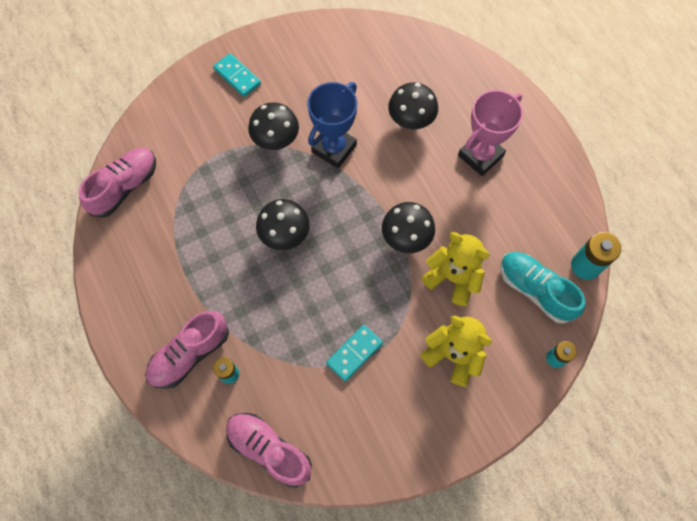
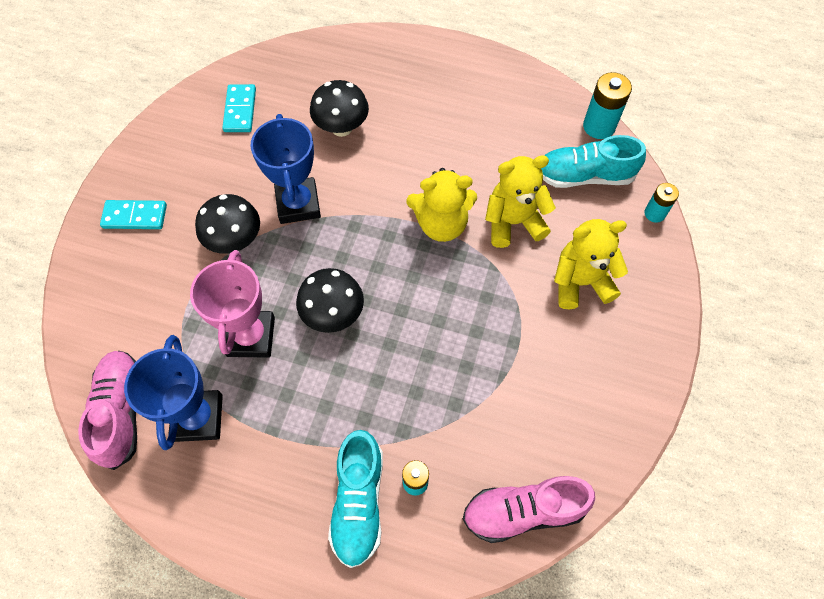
camera: 45 degrees left, 5 degrees down
(157, 227) = (198, 418): none -> blue trophy
(190, 354) = (358, 502): pink shoe -> turquoise shoe
(354, 353) = (503, 356): turquoise domino -> turquoise domino (240, 110)
(406, 238) = (441, 224): black mushroom -> yellow teddy bear
(480, 155) = (430, 110): pink trophy -> pink trophy (251, 336)

